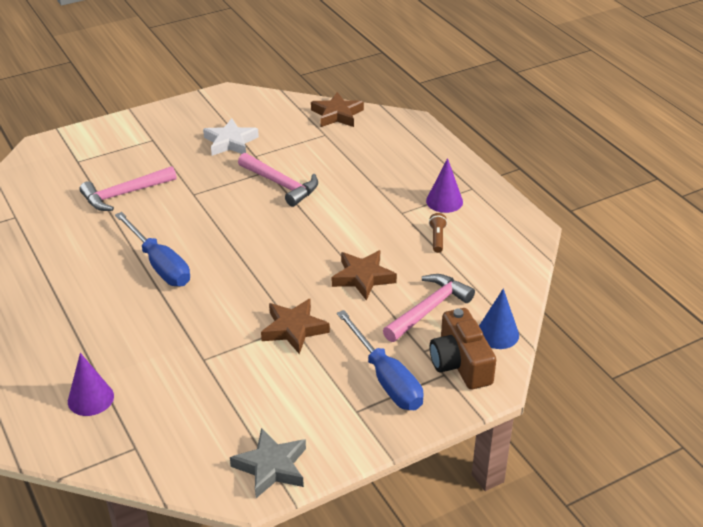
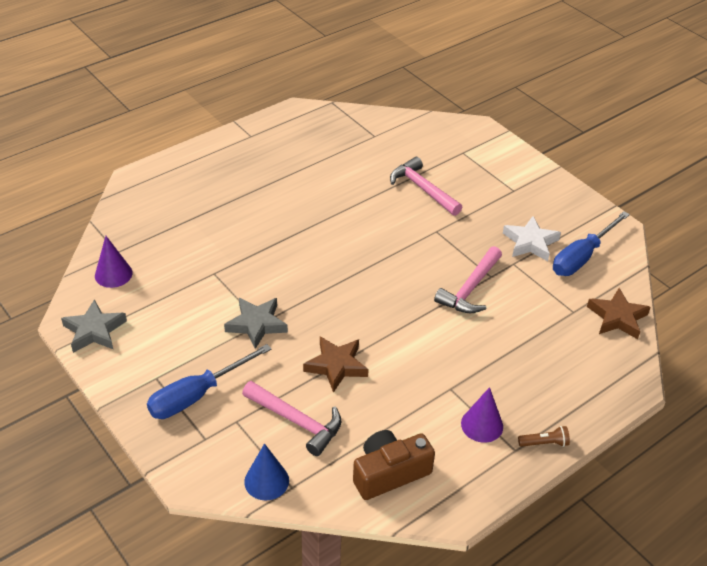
camera: 80 degrees right, 5 degrees up
(90, 398) = (167, 219): purple cone -> purple cone (113, 274)
(159, 265) = (329, 227): blue screwdriver -> blue screwdriver (582, 257)
(294, 329) = (256, 324): brown star -> grey star
(437, 238) = (413, 422): brown flashlight -> brown flashlight (544, 443)
(460, 363) = (221, 451): brown camera -> brown camera (389, 473)

